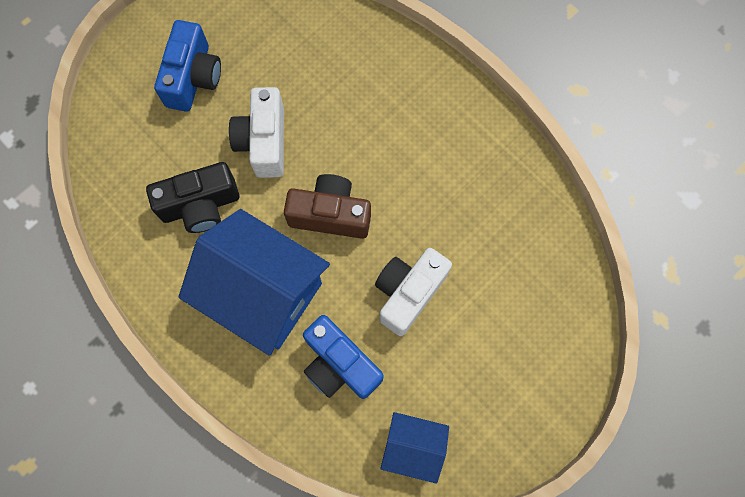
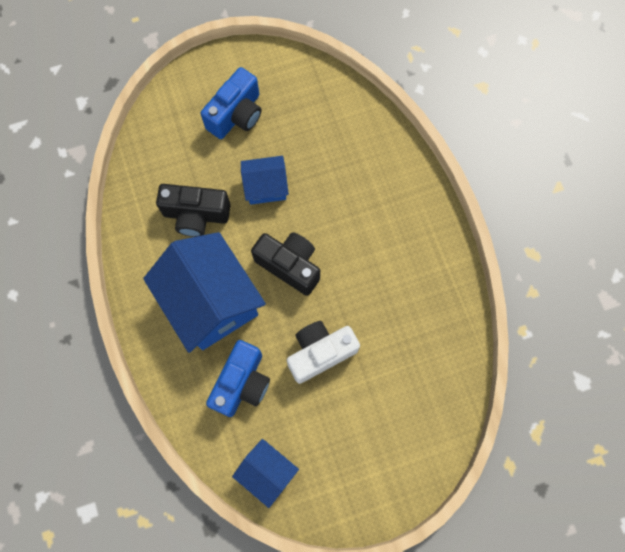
camera: 25 degrees right, 0 degrees up
(264, 142) = (266, 187): white camera -> blue house
(330, 214) = (289, 265): brown camera -> black camera
(339, 364) = (242, 383): blue camera -> blue camera turned 135 degrees counterclockwise

